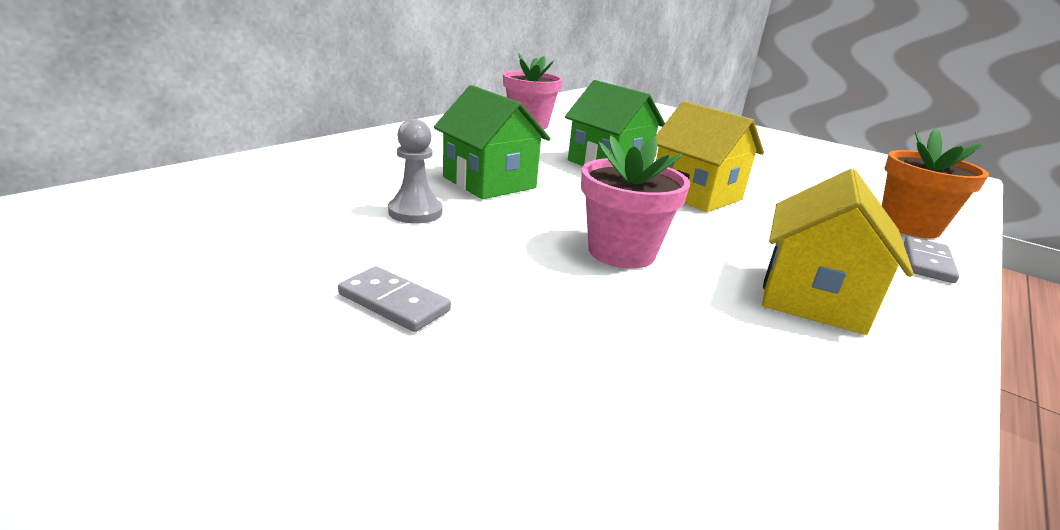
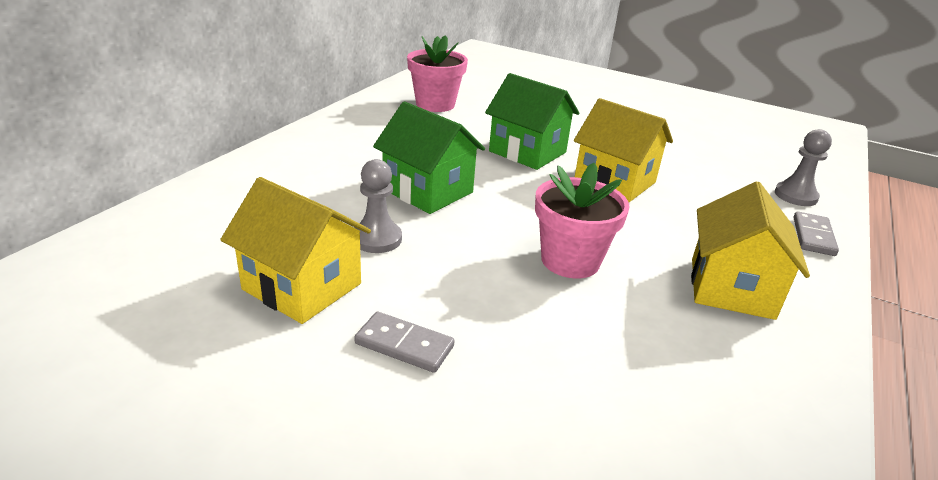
camera: 10 degrees left, 5 degrees up
(313, 240) = (302, 286): none -> yellow house
(909, 226) = (795, 196): orange flower pot -> grey pawn

